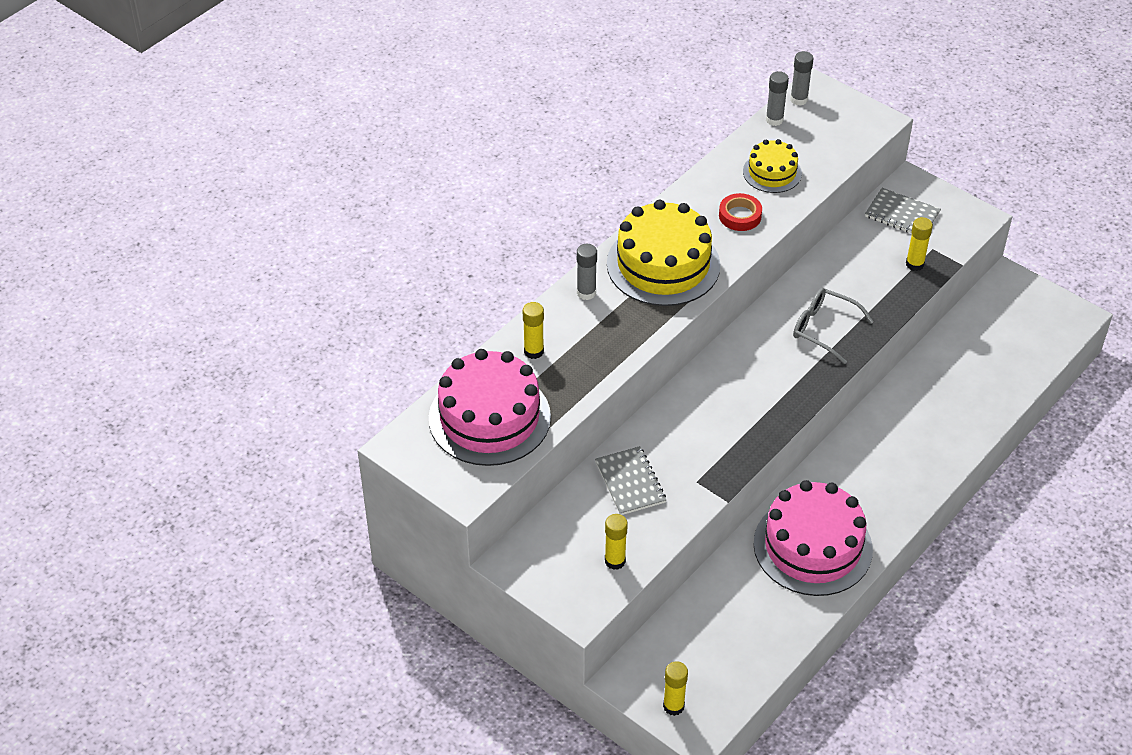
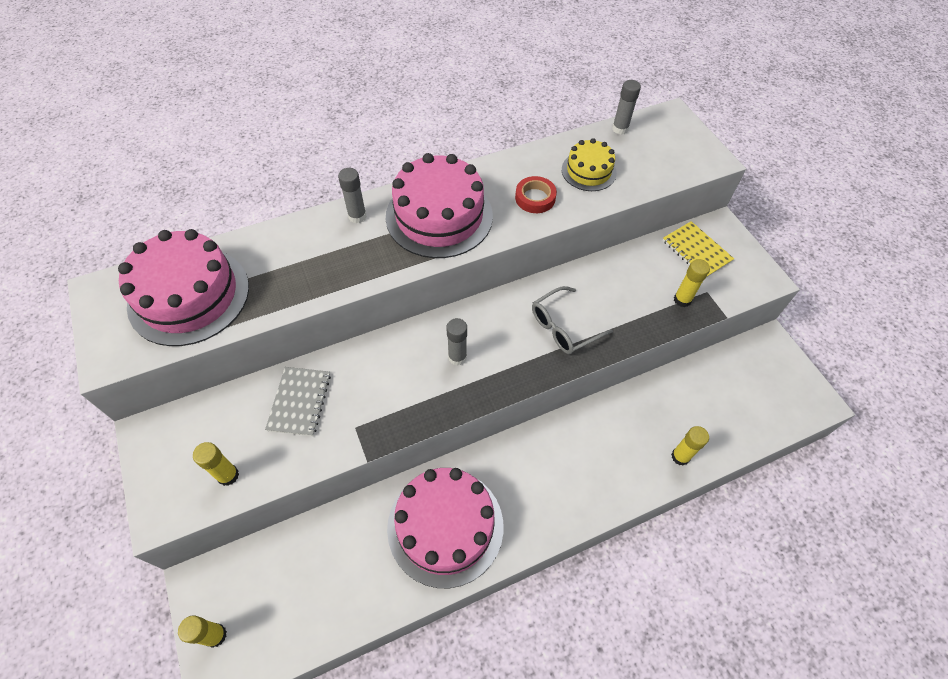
camera: 25 degrees right, 10 degrees up
(533, 351) = (274, 250): yellow glue stick -> yellow glue stick (680, 456)
(663, 264) = (439, 216): yellow cake -> pink cake
(799, 99) = (652, 119): grey glue stick -> grey glue stick (457, 357)
(823, 329) = (563, 327): grey glasses -> grey glasses turned 90 degrees counterclockwise
(902, 214) = (696, 251): grey notebook -> yellow notebook

